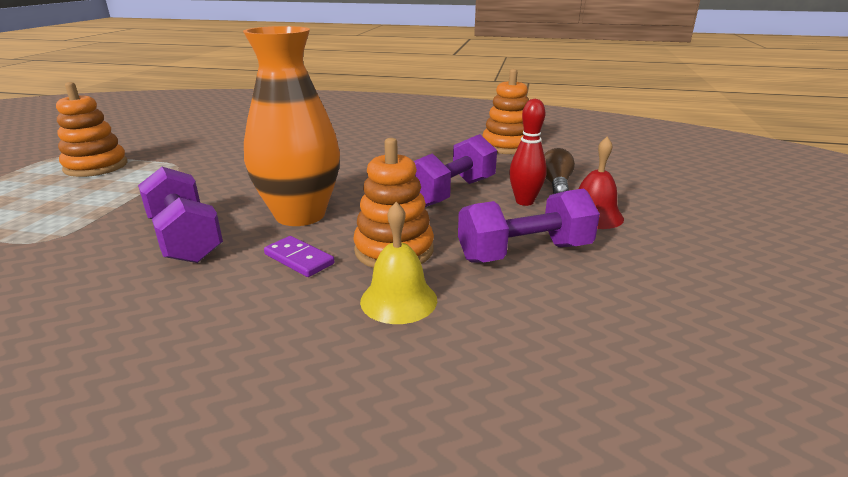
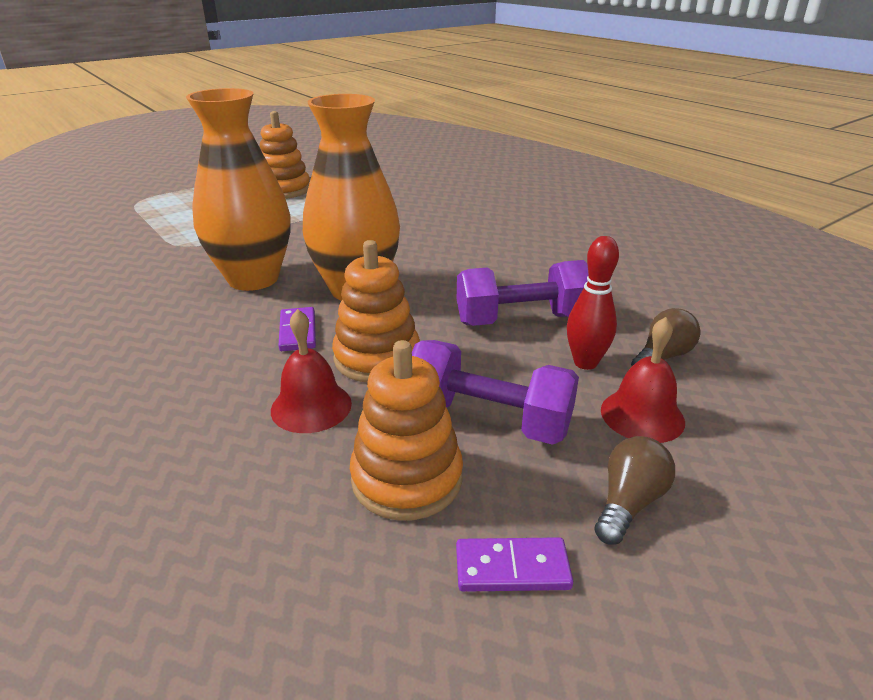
camera: 40 degrees right, 5 degrees up
(185, 239) = (253, 279): purple dumbbell -> orange vase
(398, 300) = (311, 406): yellow bell -> red bell
(507, 146) = (683, 284): orange stacking toy -> orange stacking toy (407, 478)
(654, 258) = (628, 503): none -> brown light bulb
(662, 317) = (512, 568): none -> purple domino

